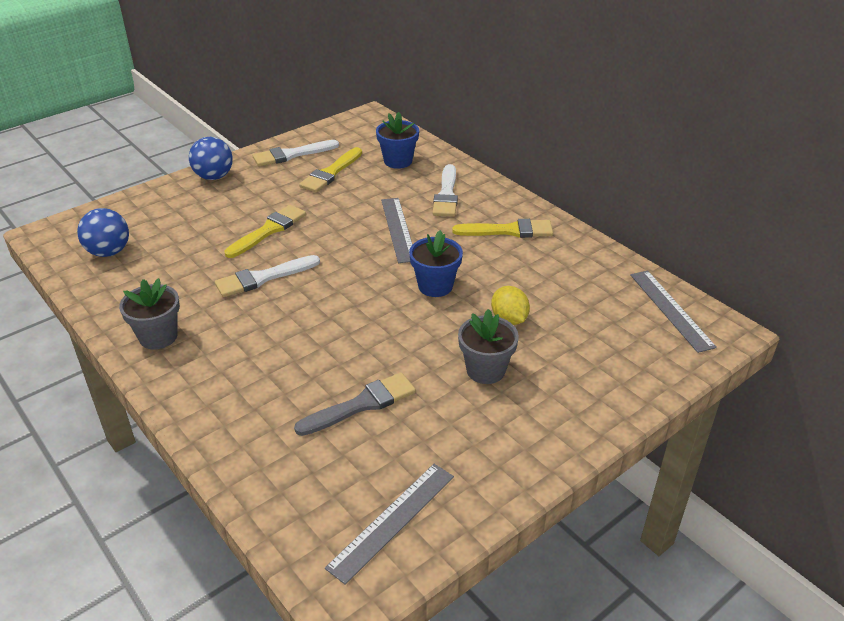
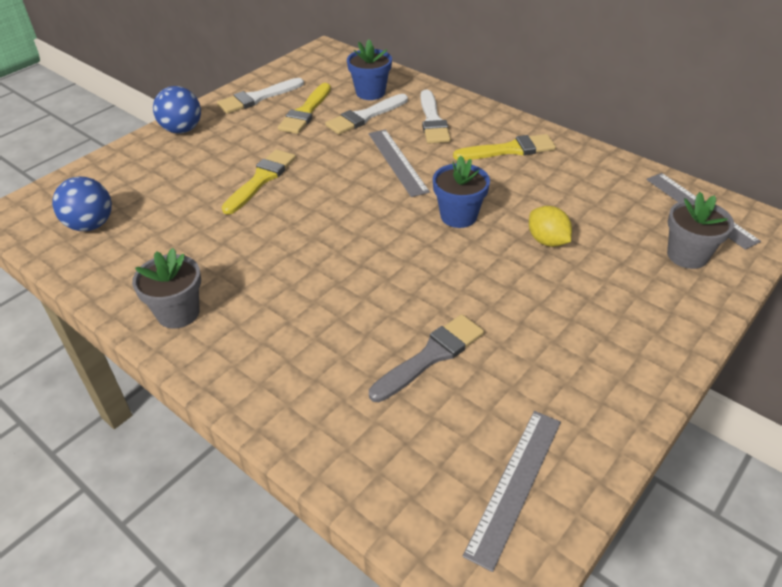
camera: 10 degrees left, 5 degrees up
(263, 278) = (273, 231): white brush -> white brush (365, 116)
(485, 370) = (546, 298): grey flower pot -> grey flower pot (687, 255)

